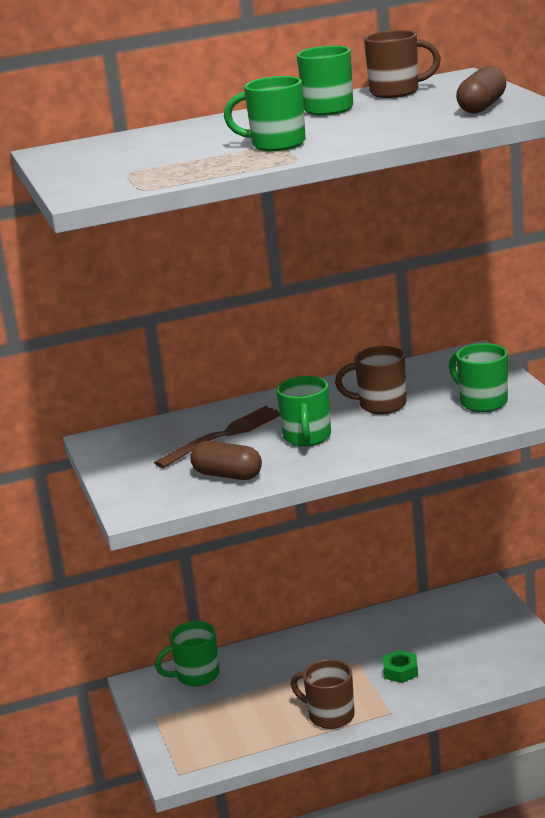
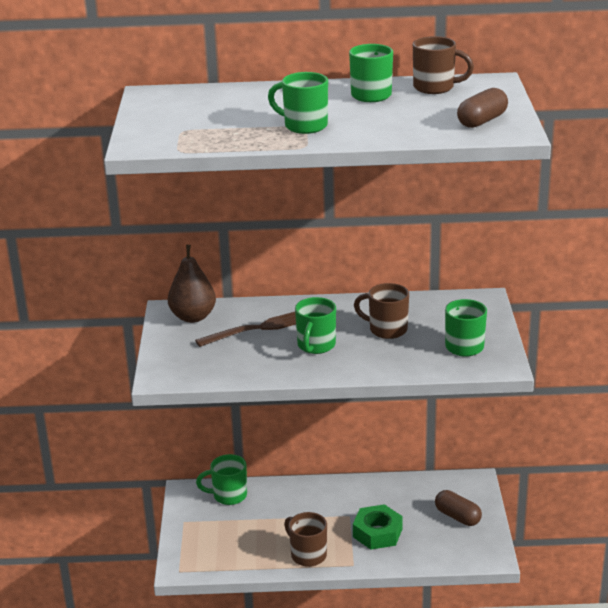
camera: 15 degrees right, 5 degrees up
(134, 441) = (193, 317): none -> brown pear
(227, 475) = (240, 364): brown capsule -> brown capsule (457, 517)
(400, 671) = (377, 533): green nut -> green nut, size x1.65

